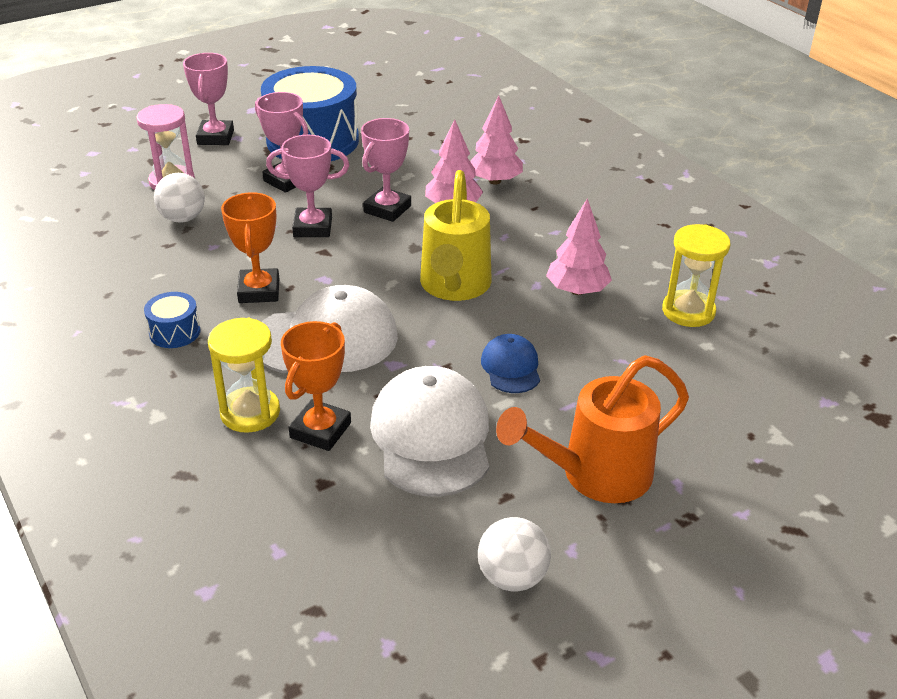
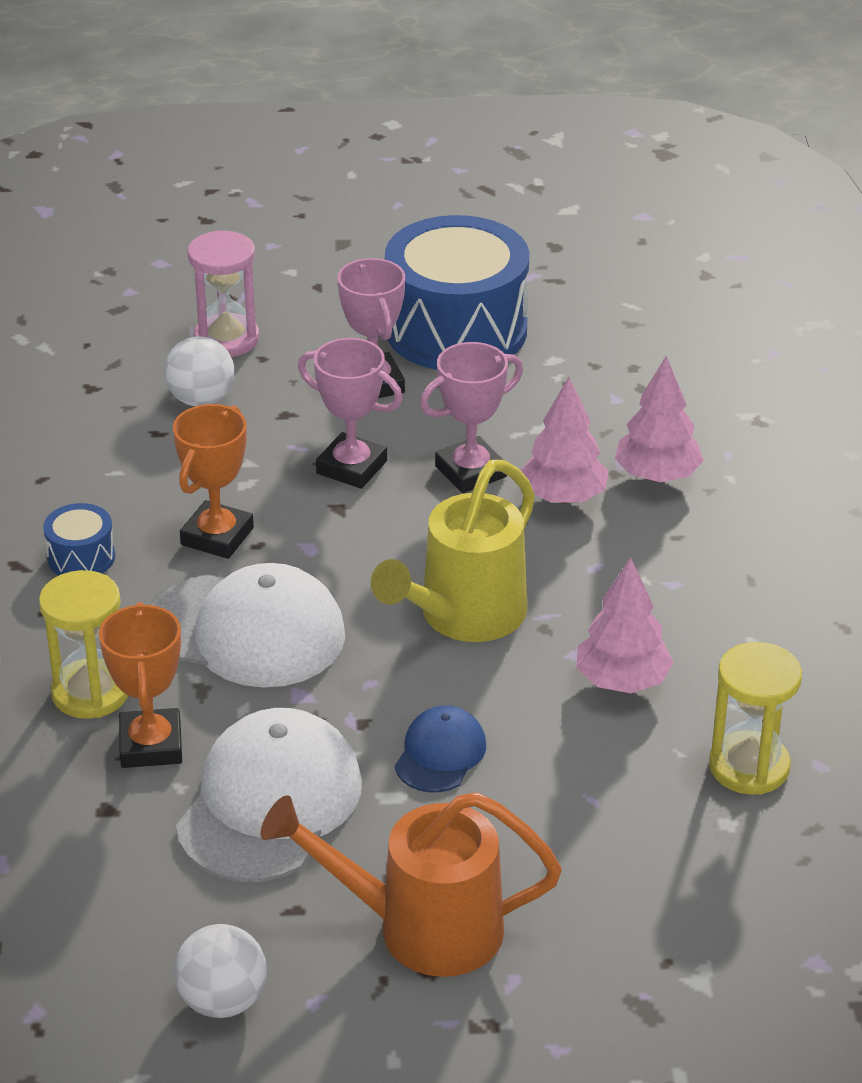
camera: 30 degrees right, 0 degrees up
(215, 137) = (331, 285): pink trophy -> none
(320, 430) = (151, 745): orange trophy -> orange trophy turned 60 degrees counterclockwise

